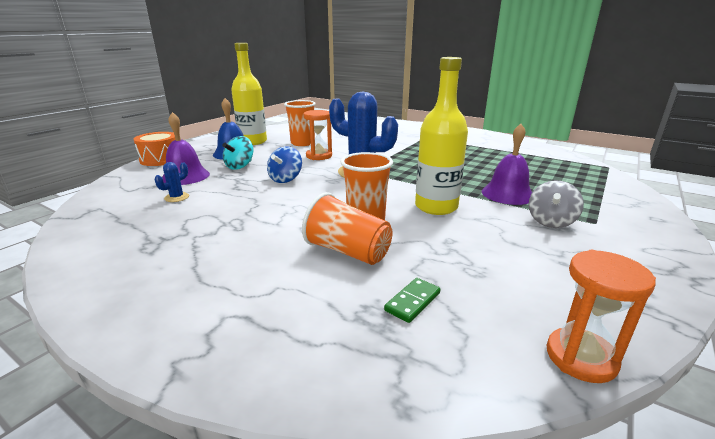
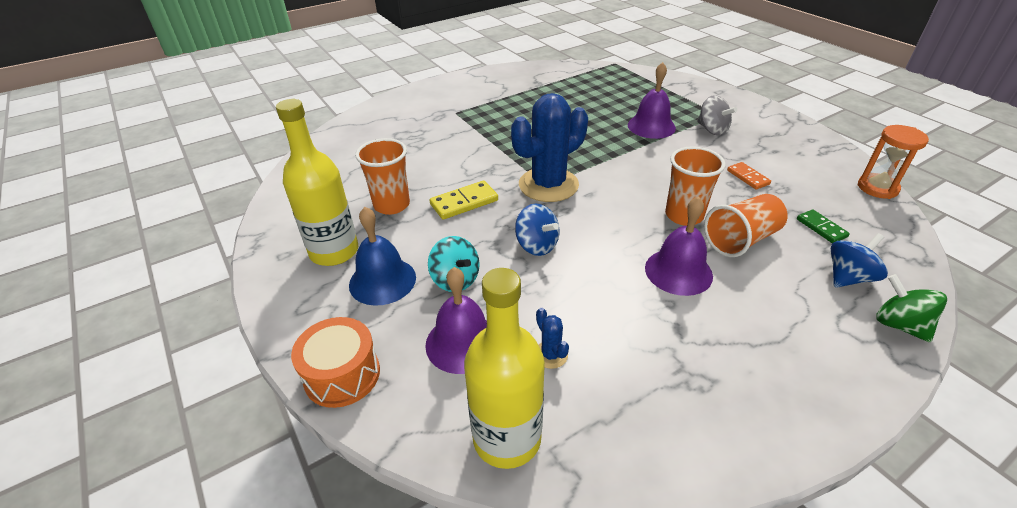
camera: 65 degrees left, 15 degrees up
(240, 366) = (899, 325): none -> green spinning top
(281, 227) = (678, 271): none -> purple bell
(319, 156) = (464, 202): orange hourglass -> yellow domino
(320, 323) = (848, 277): none -> blue spinning top
(436, 207) = (664, 169): yellow bottle -> yellow bottle (507, 438)
(473, 248) = (747, 177): none -> orange domino

